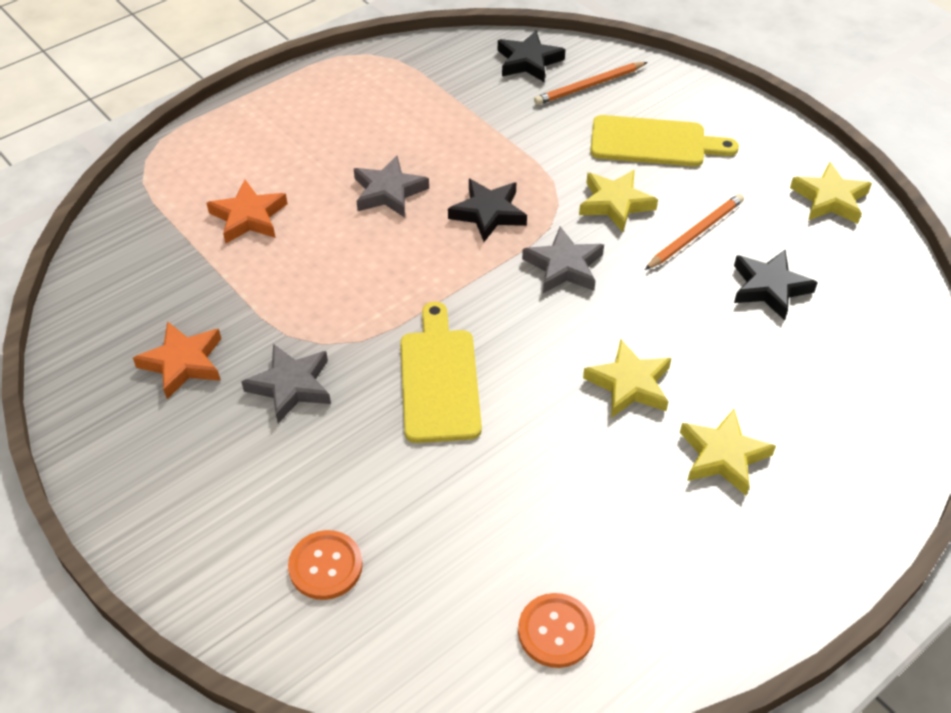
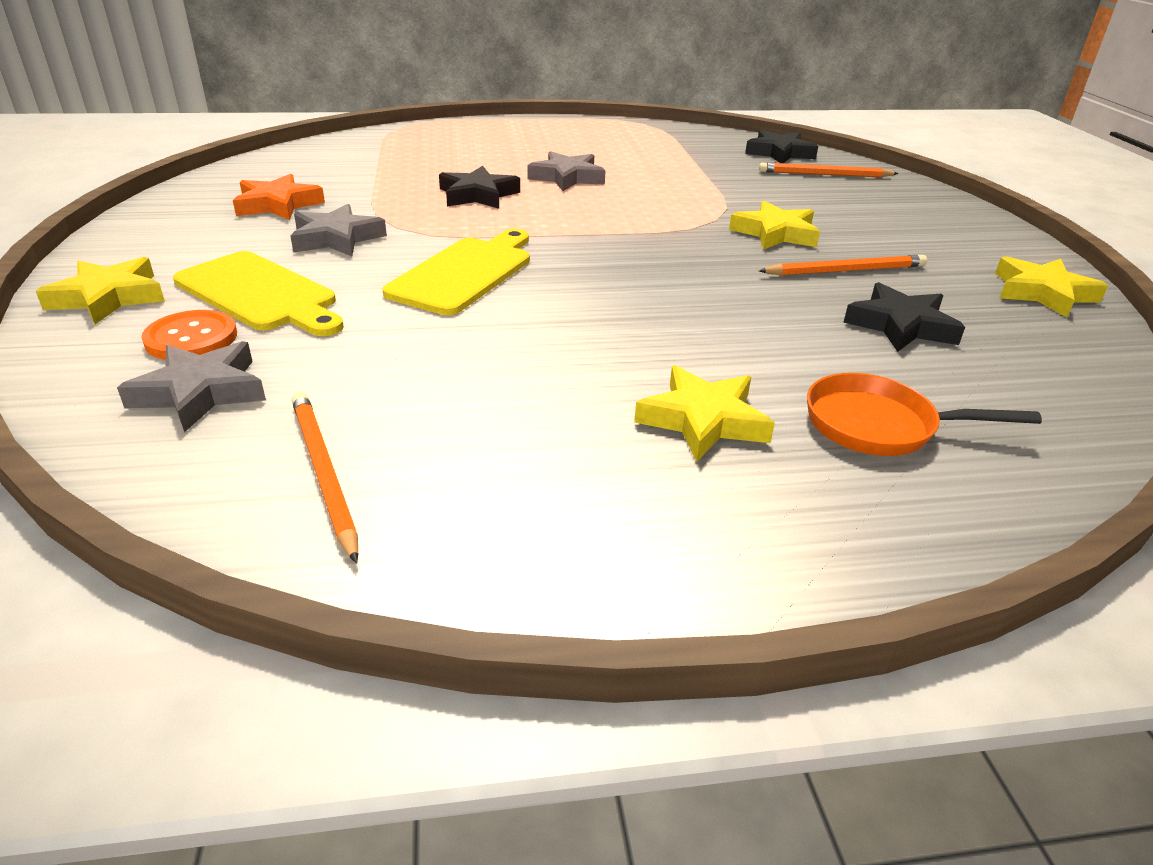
camera: 30 degrees right, 15 degrees down
(248, 217) = (438, 161): orange star -> none
(488, 213) = (641, 207): black star -> black star (478, 195)
(556, 631) = (323, 474): orange button -> orange pencil
(564, 266) = (676, 250): grey star -> grey star (200, 392)
(629, 384) = (653, 335): yellow star -> yellow star (109, 297)
(654, 142) = (858, 214): yellow cutting board -> yellow cutting board (260, 294)
(818, 404) = (879, 426): none -> orange pan

